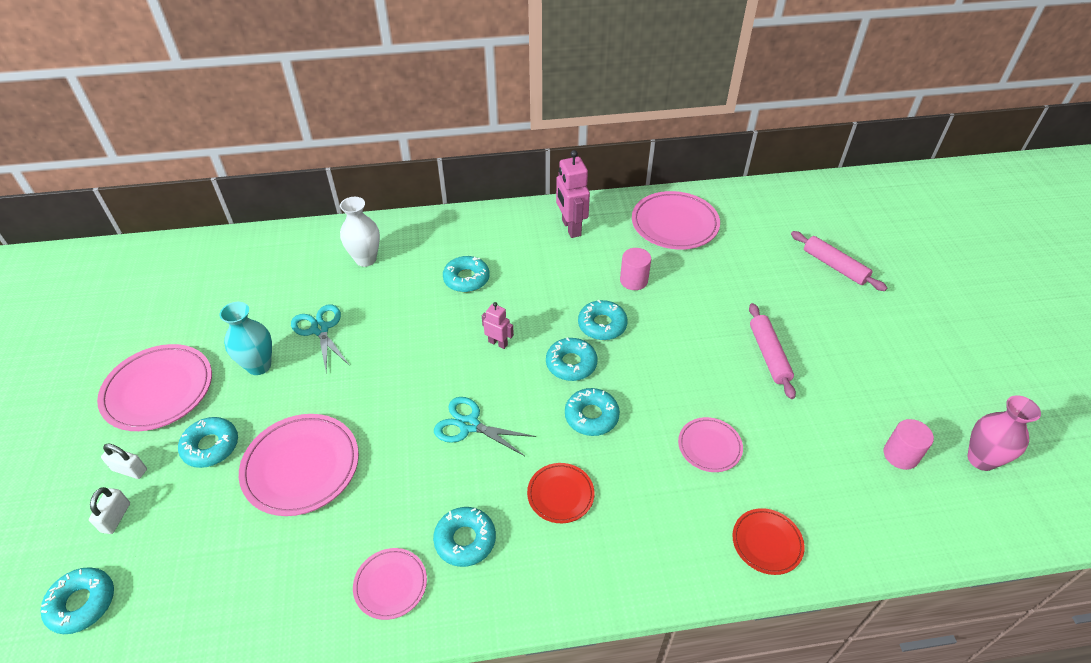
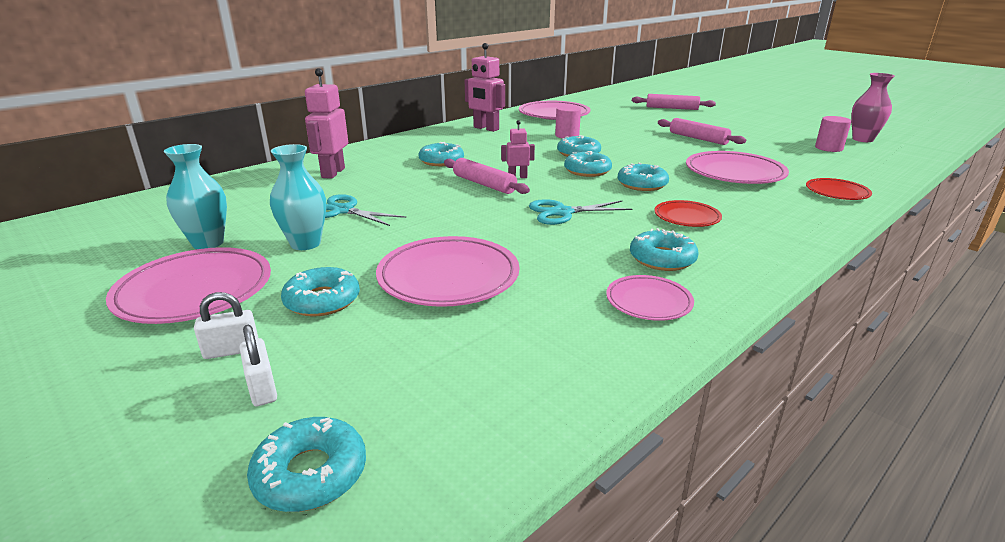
camera: 35 degrees left, 20 degrees down
(207, 330) = (208, 243): none -> turquoise vase
(366, 259) = (333, 173): white vase -> pink robot
(458, 341) = (484, 184): none -> pink rolling pin
(709, 446) = (734, 173): pink plate -> pink plate, size x1.78

